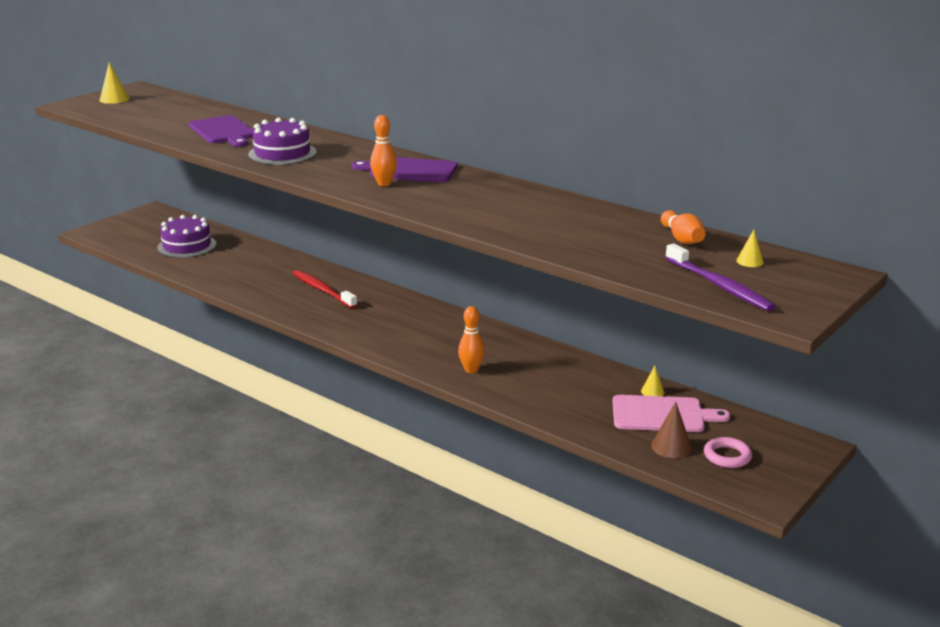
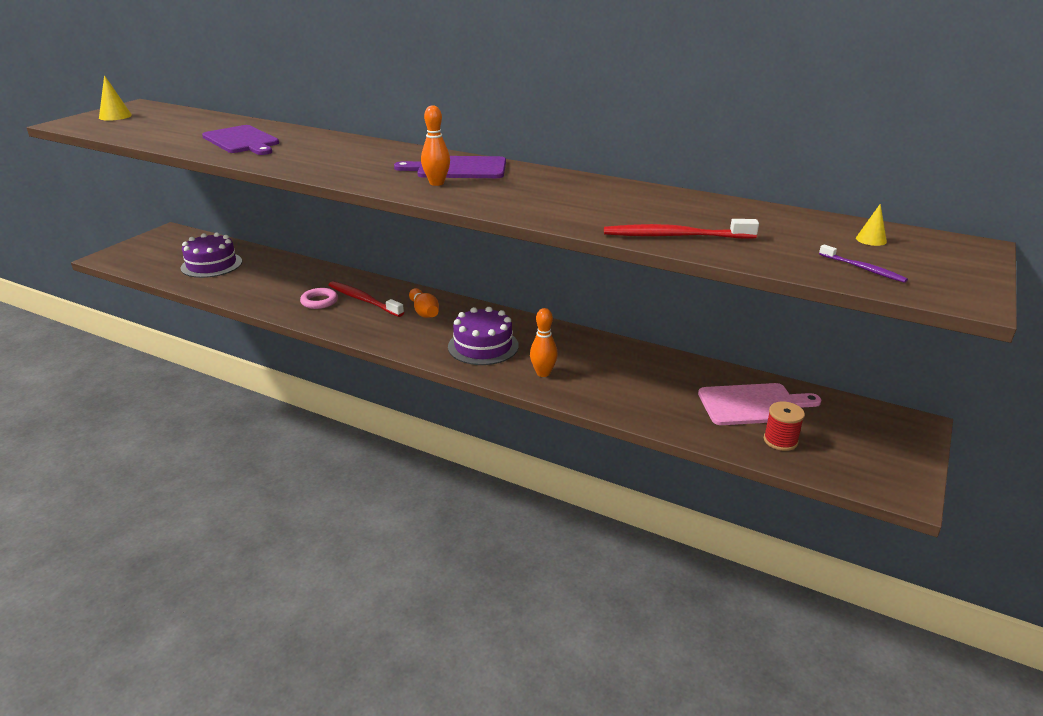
camera: 10 degrees left, 5 degrees up
(282, 153) = (313, 159): purple cake -> purple cake (483, 346)
(571, 246) = (675, 236): none -> red toothbrush
(652, 391) = (732, 380): yellow cone -> none
(671, 447) = (780, 440): brown cone -> red spool
(682, 238) = (783, 220): orange bowling pin -> orange bowling pin (424, 312)
(719, 285) = (863, 269): purple toothbrush -> purple toothbrush, size x0.55
(727, 456) = (840, 445): pink ring -> pink ring (319, 301)

